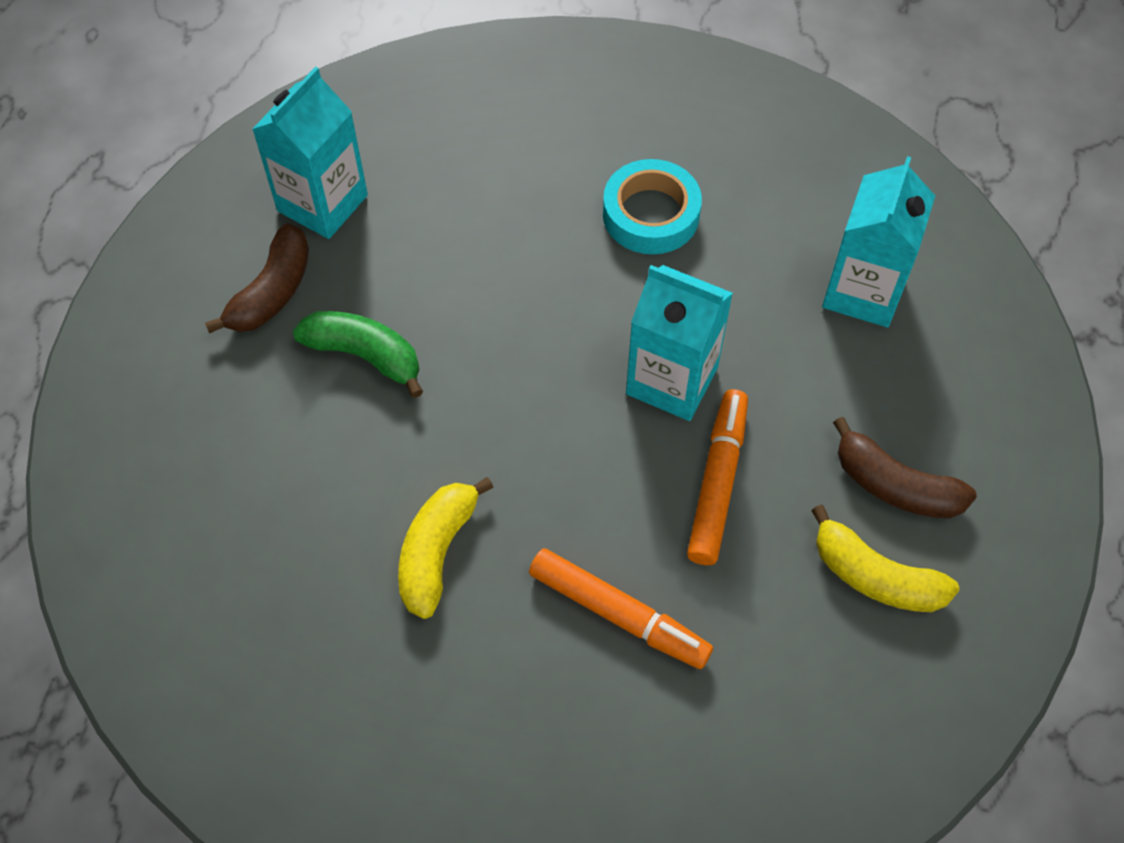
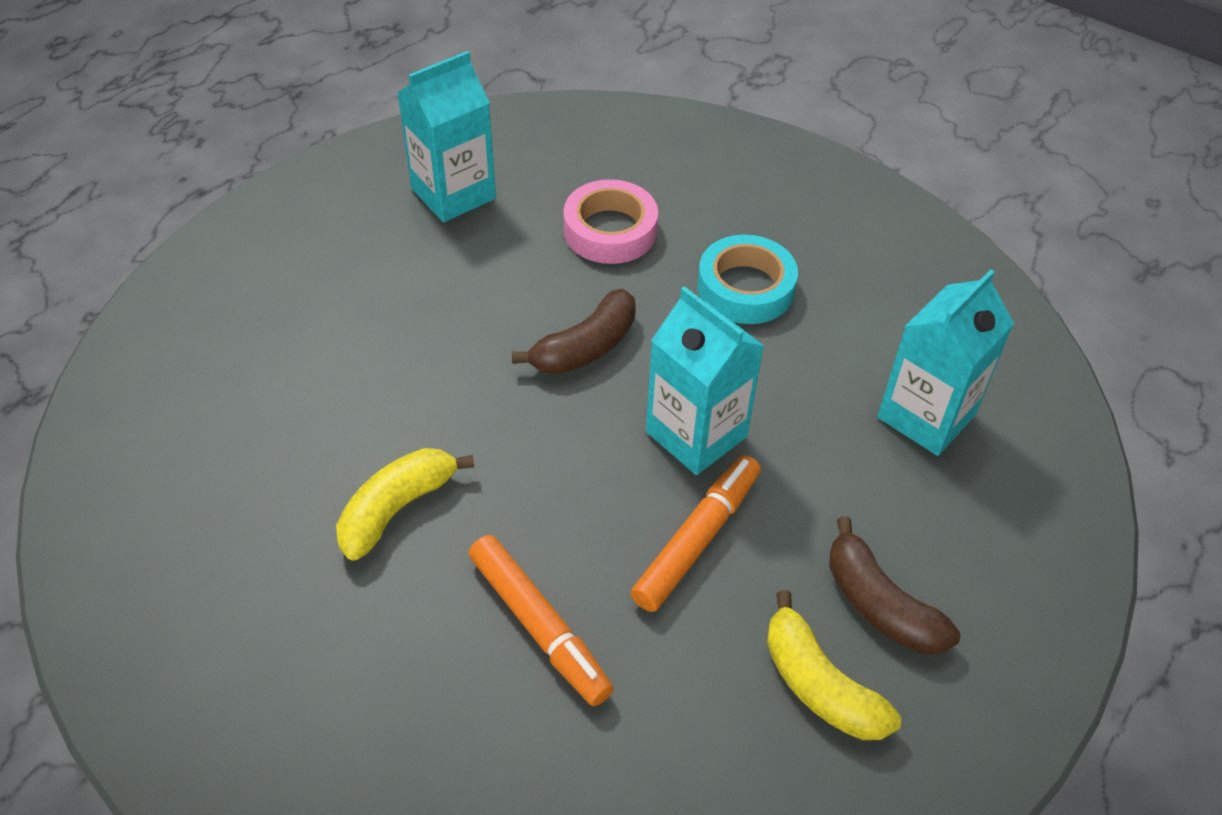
camera: 20 degrees right, 10 degrees down
(272, 292) = (372, 249): brown banana -> brown banana (586, 347)
(365, 356) = (423, 323): green banana -> none
(496, 194) = (610, 230): none -> pink tape

